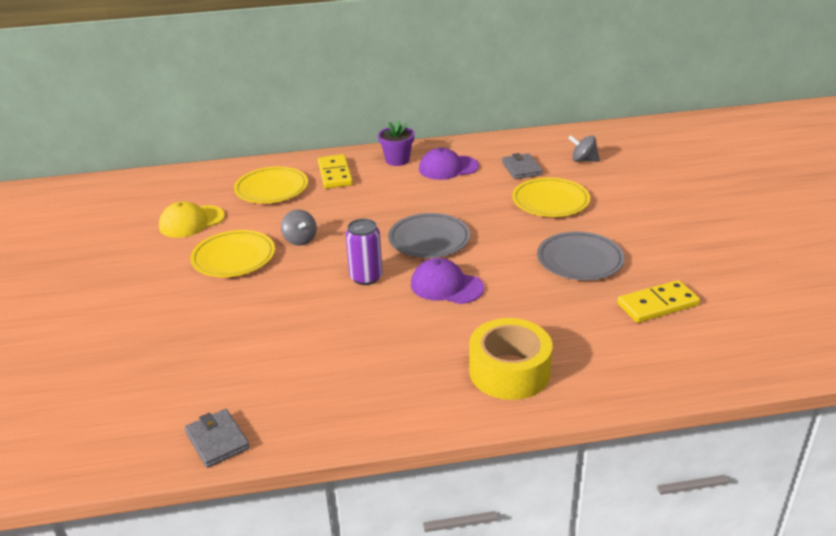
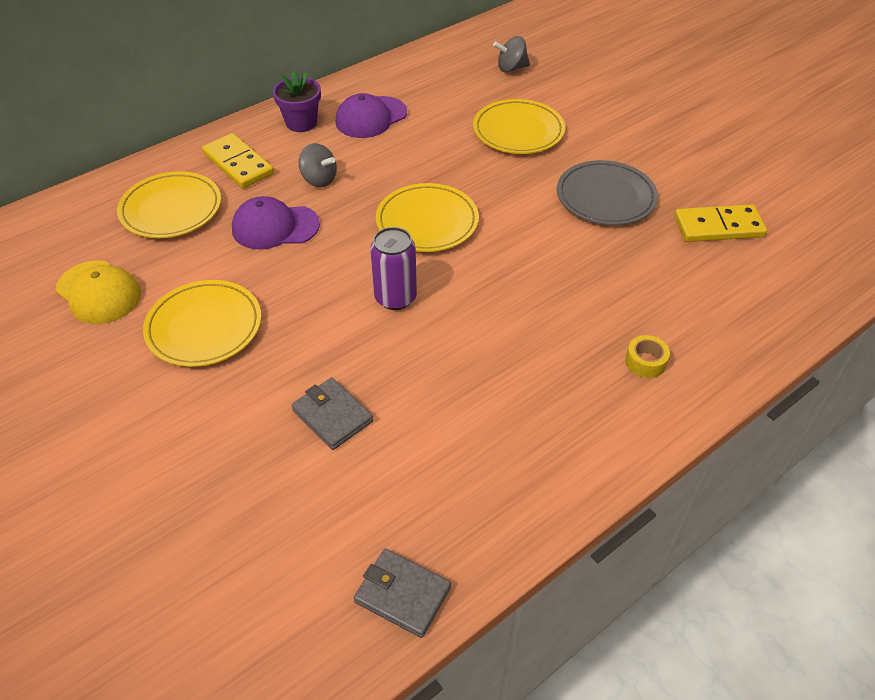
camera: 30 degrees left, 15 degrees up
(191, 222) = (98, 292): yellow cap -> yellow cap turned 75 degrees counterclockwise
(300, 240) = (271, 272): grey spinning top -> grey spinning top (319, 180)
(429, 239) = (427, 222): grey plate -> yellow plate
(446, 286) = (495, 277): purple cap -> purple cap (275, 227)
(509, 371) = (645, 362): yellow tape -> yellow tape, size x0.43
(521, 169) = (454, 97): grey wallet -> grey wallet (332, 416)
(657, 304) = (718, 226): yellow domino -> yellow domino turned 45 degrees clockwise

